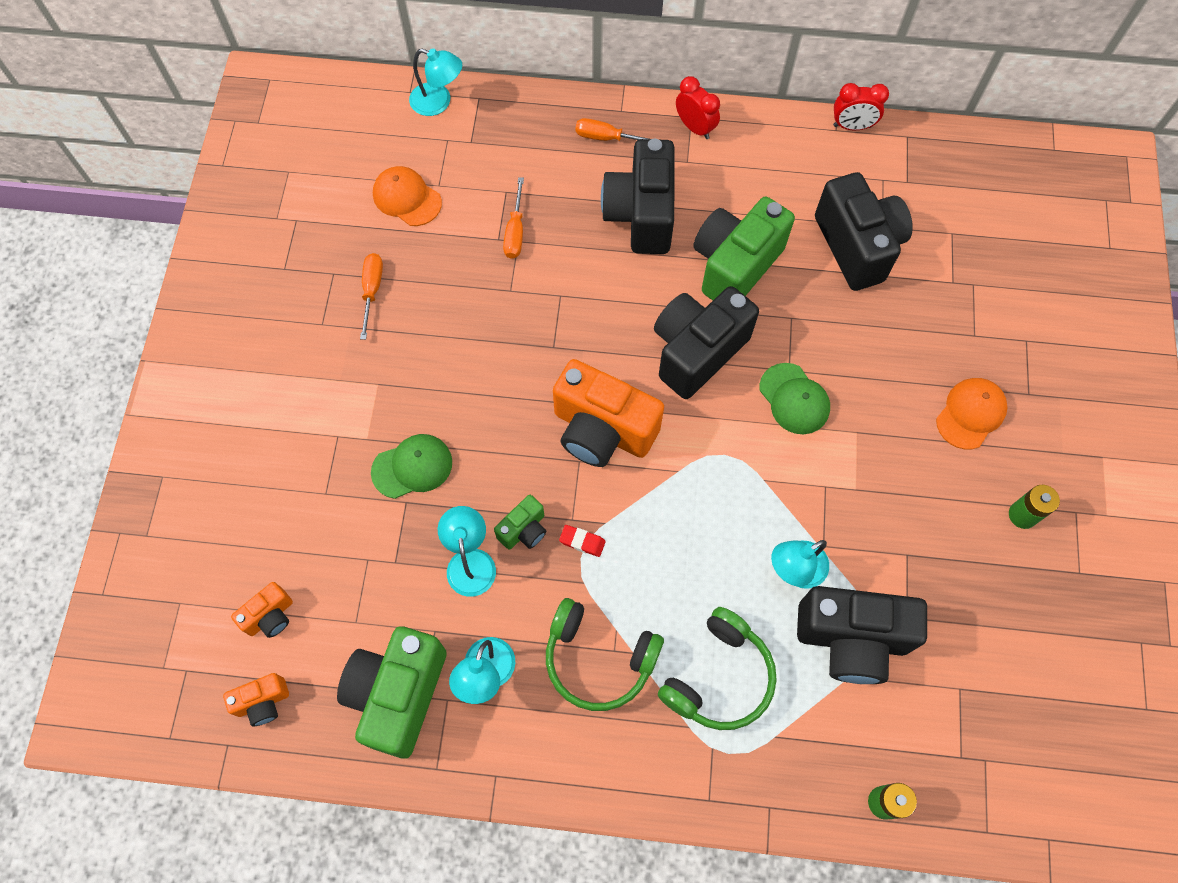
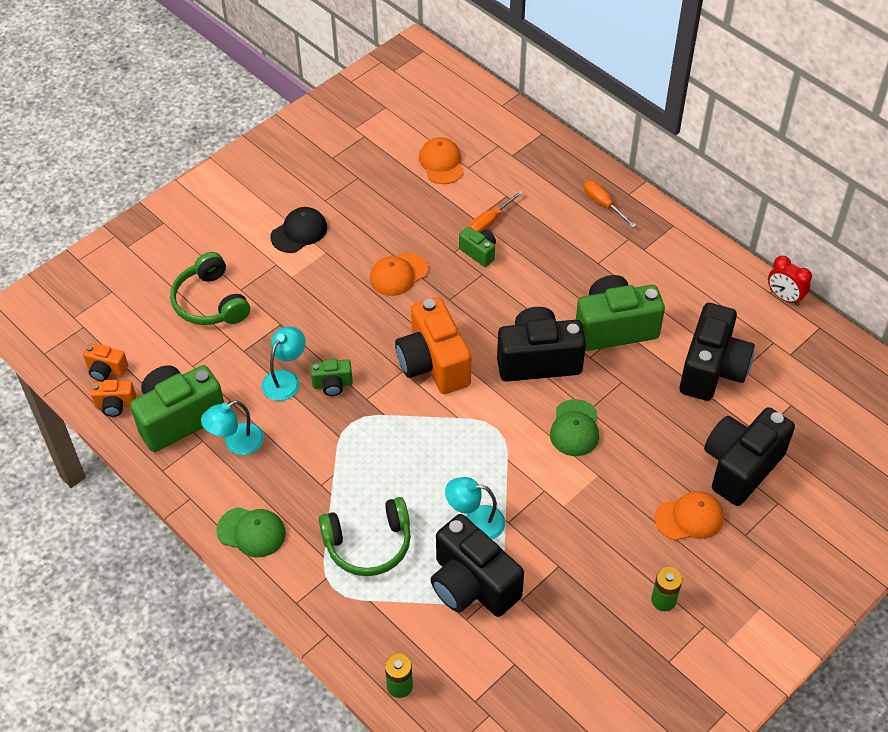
camera: 40 degrees right, 15 degrees down
(270, 616) = (151, 331): orange camera -> orange camera (115, 405)
(328, 381) = (299, 232): none -> black cap
(372, 291) = (371, 200): orange screwdriver -> none
(412, 467) = (302, 308): green cap -> green cap (251, 532)
(438, 102) = (514, 121): turquoise lamp -> none
(477, 356) = (398, 274): none -> orange cap
(536, 274) = (479, 252): none -> green camera
(582, 542) = (360, 414): red eraser -> none
(599, 659) = (307, 482): green headphones -> green headphones (210, 302)
(641, 214) = (581, 261): black camera -> black camera (741, 467)
(695, 127) = (669, 233): red clock -> none

